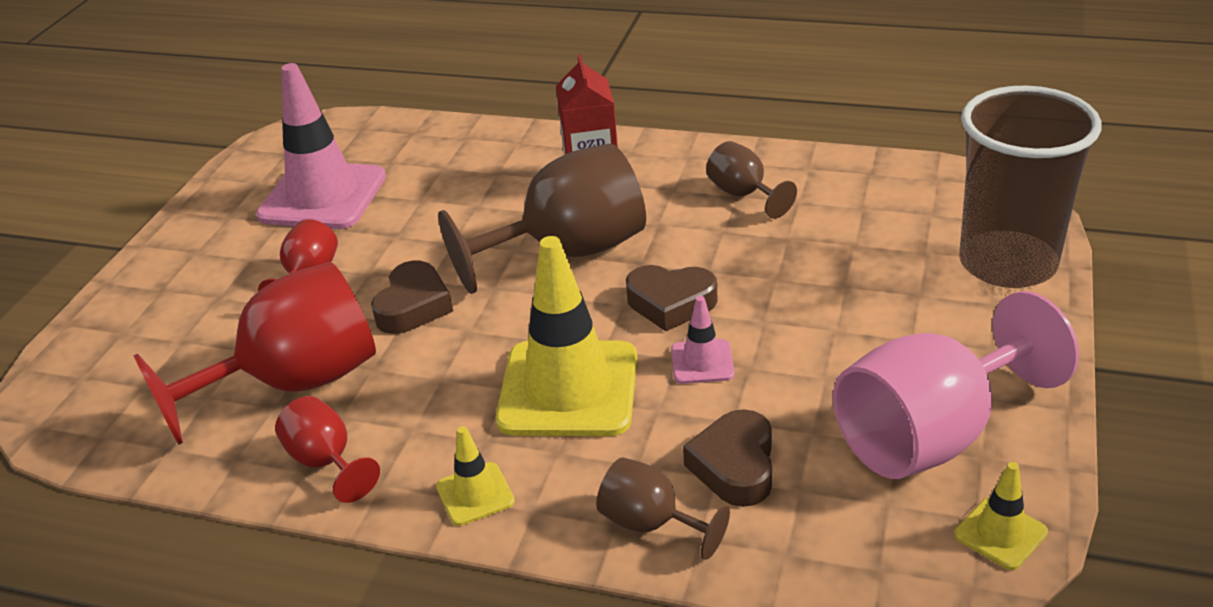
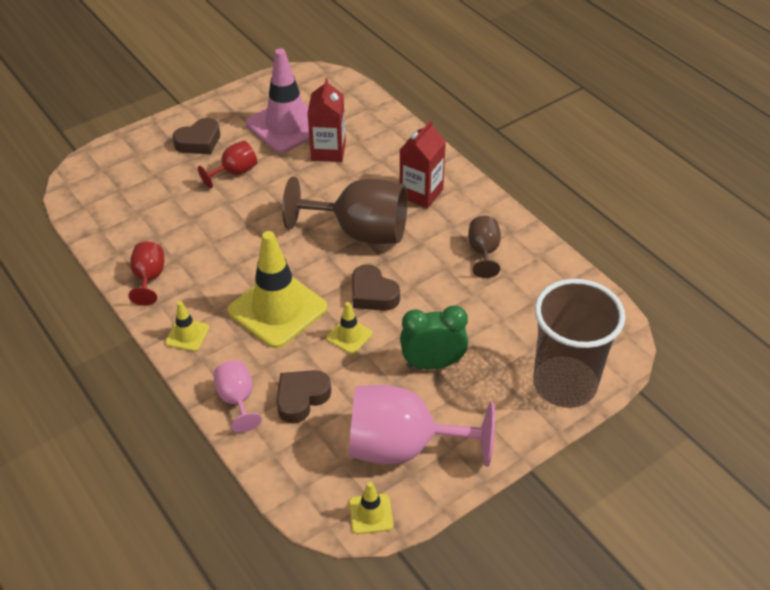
camera: 35 degrees right, 10 degrees up
(294, 383) = (175, 228): red goblet -> none
(413, 306) = (261, 218): brown heart -> brown heart (199, 142)
(415, 195) = (328, 151): none -> red carton
(651, 524) = (237, 400): brown goblet -> pink goblet
(702, 362) = (349, 336): pink traffic cone -> yellow traffic cone
(841, 330) = (432, 363): none -> green clock

